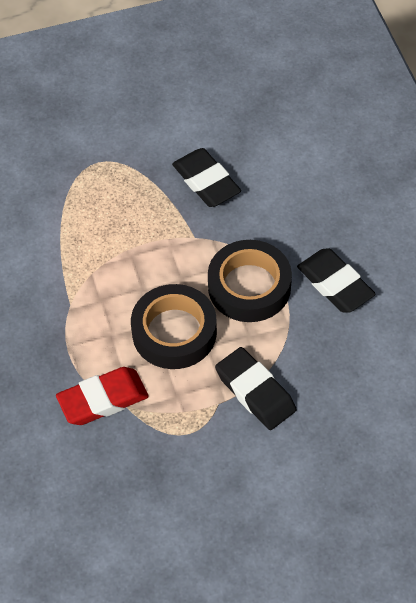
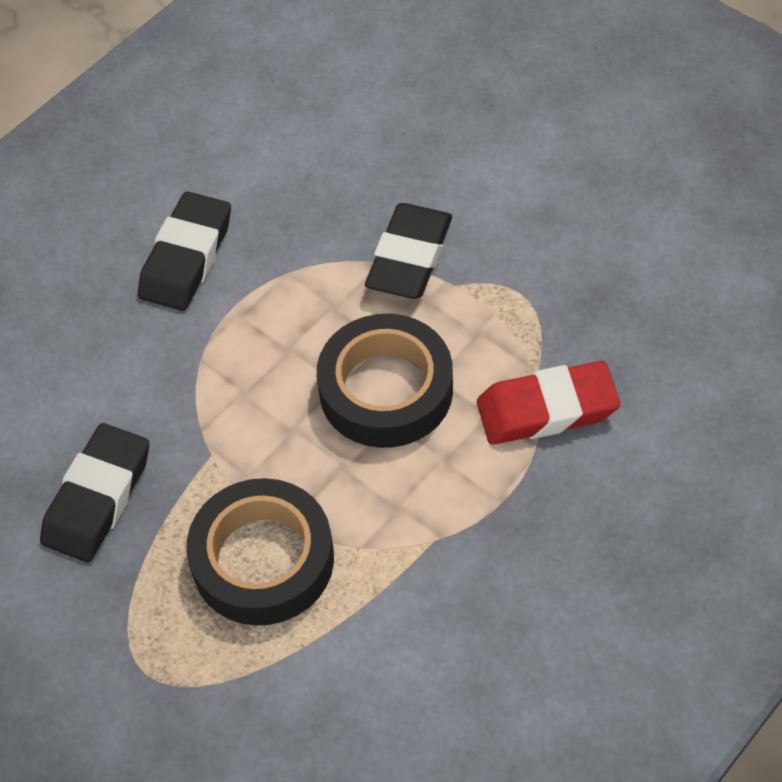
camera: 120 degrees left, 0 degrees up
(103, 399) = (547, 409): red eraser -> red eraser turned 45 degrees counterclockwise
(249, 286) = (253, 346): black tape -> black tape (263, 560)

